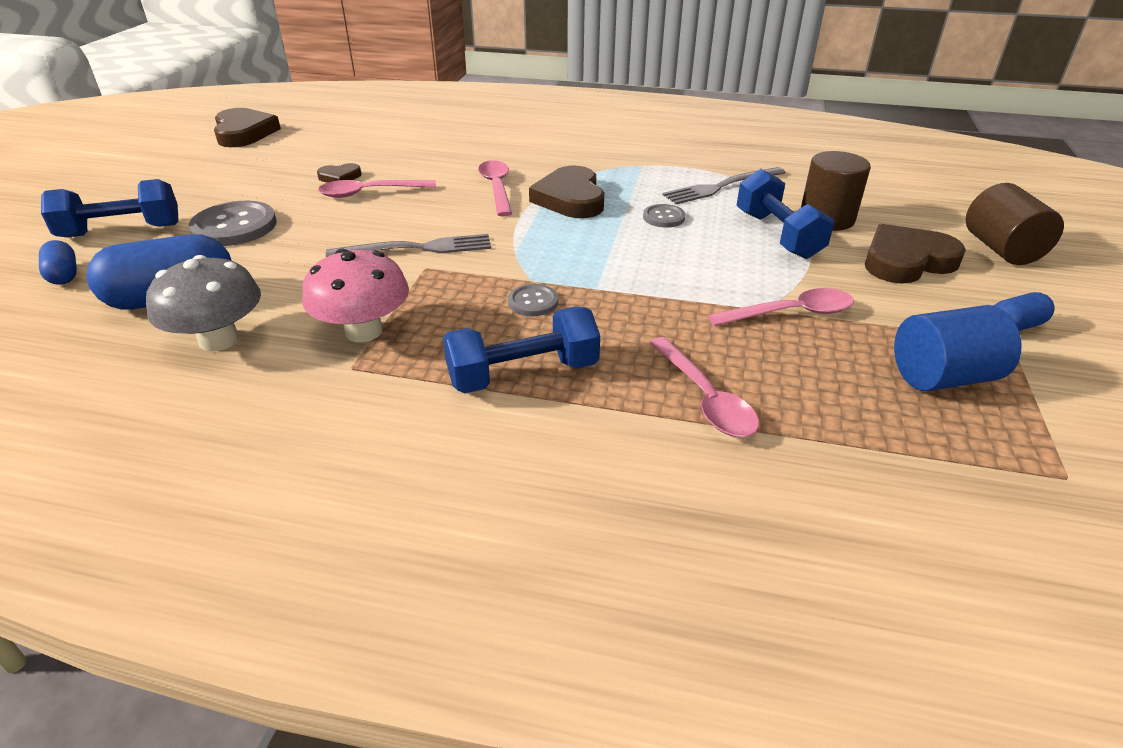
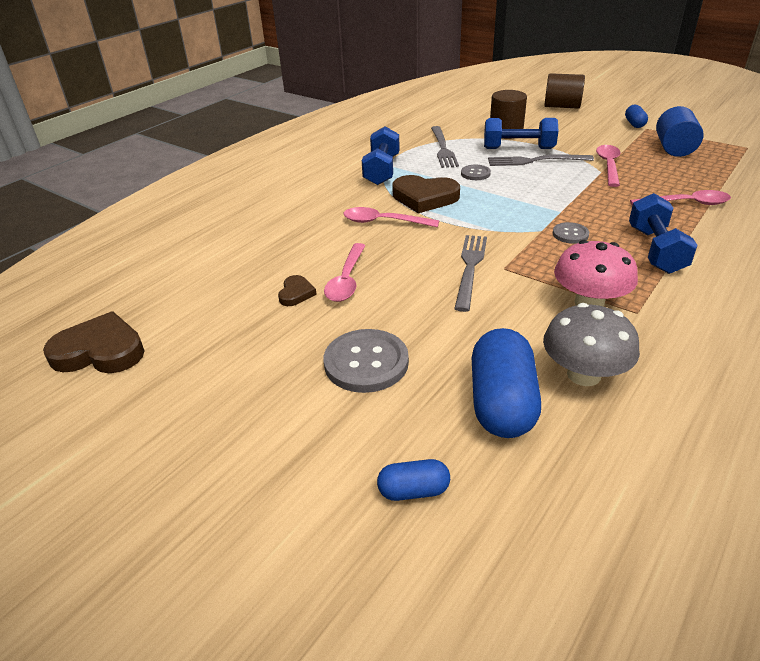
camera: 65 degrees left, 0 degrees up
(121, 231) = (322, 448): blue dumbbell -> blue dumbbell (382, 170)
(747, 252) = (535, 161): none -> grey fork
(906, 261) = (564, 127): brown heart -> none

